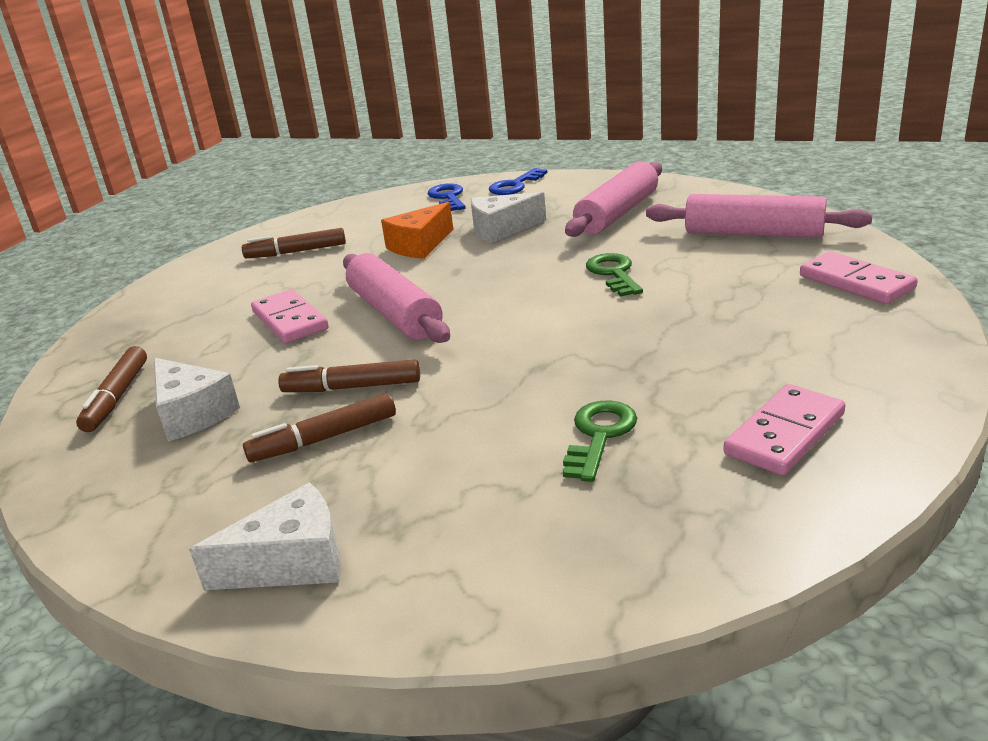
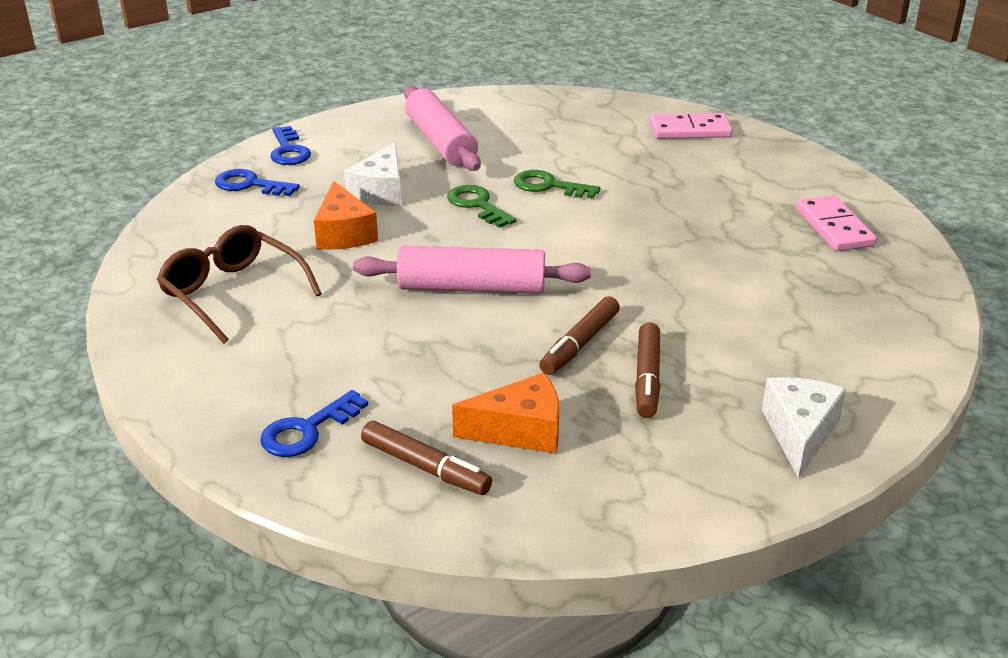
camera: 60 degrees left, 5 degrees up
(140, 340) = (307, 430): none -> blue key
(192, 414) = (520, 431): white cheese -> orange cheese
(289, 320) = (401, 338): pink domino -> none
(296, 252) = (233, 293): brown marker -> brown glasses
(599, 435) = (770, 278): green key -> green key (477, 205)
(753, 234) = (568, 121): pink rolling pin -> none

